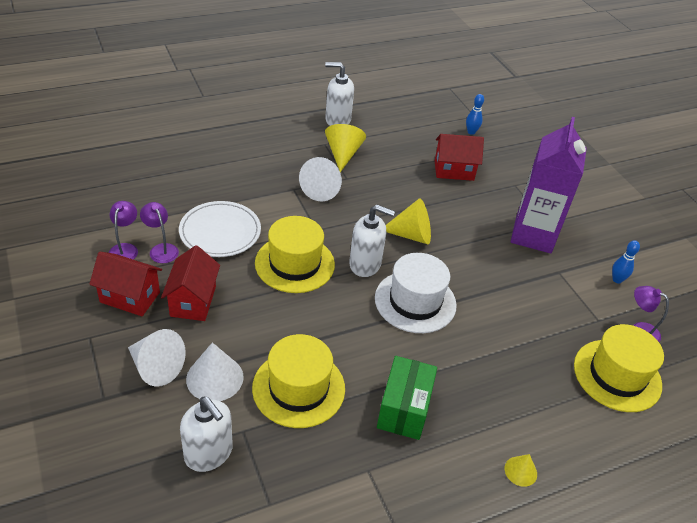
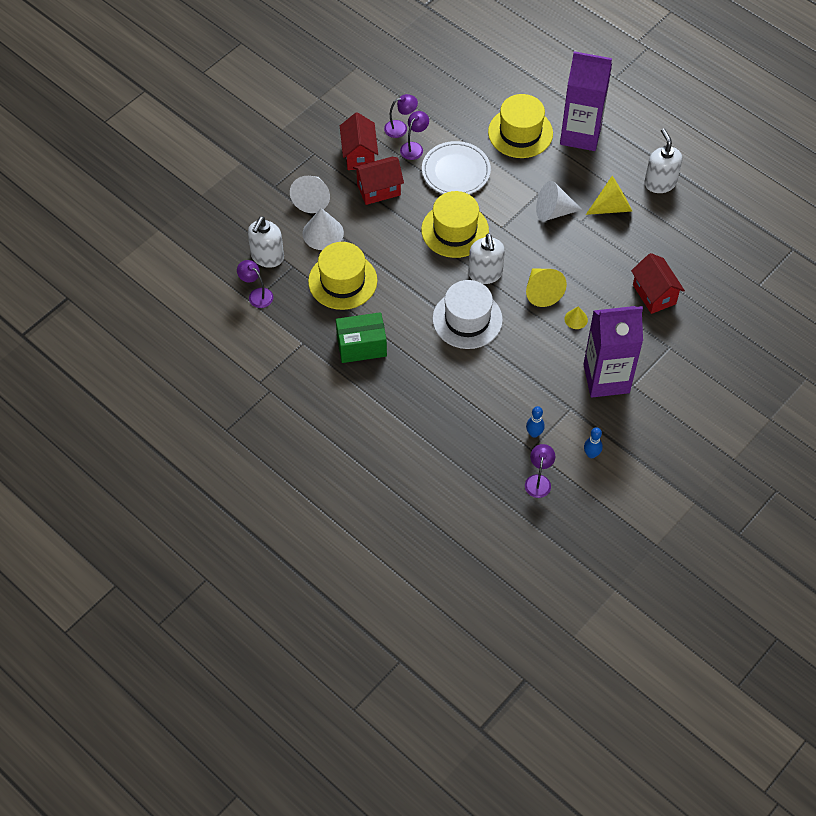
camera: 70 degrees right, 15 degrees up
(247, 138) = (580, 134): none -> purple carton
(261, 492) = (257, 295): none -> purple lamp
(471, 132) = (728, 290): blue bowling pin -> blue bowling pin (534, 433)
(520, 471) = (351, 428): yellow cone -> yellow cone (576, 319)
(617, 375) = (477, 472): yellow hat -> yellow hat (520, 133)

